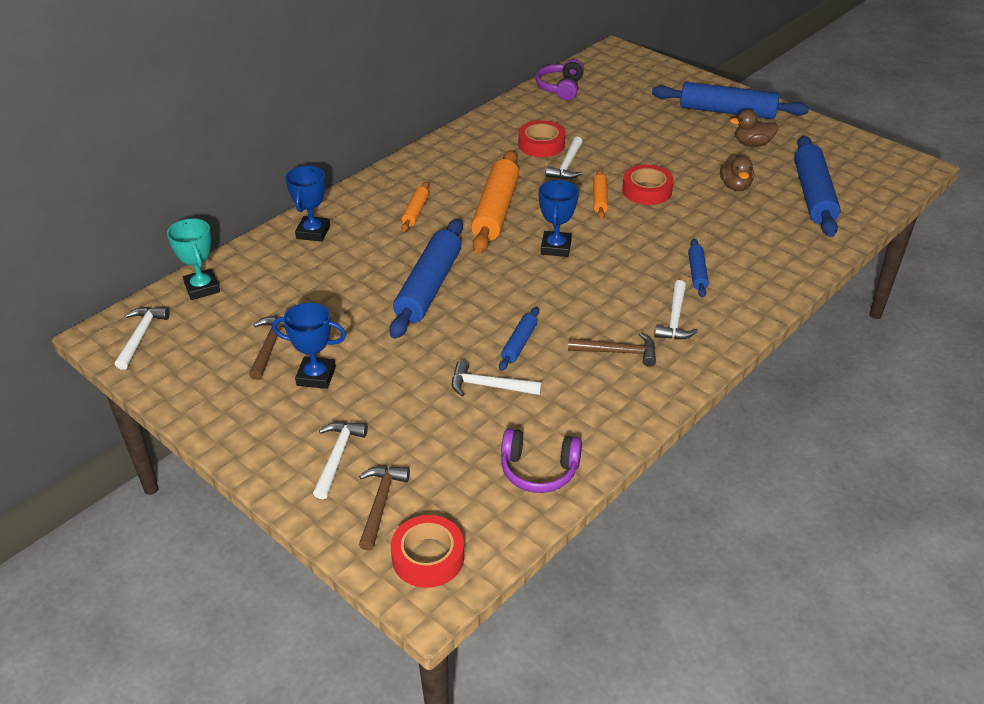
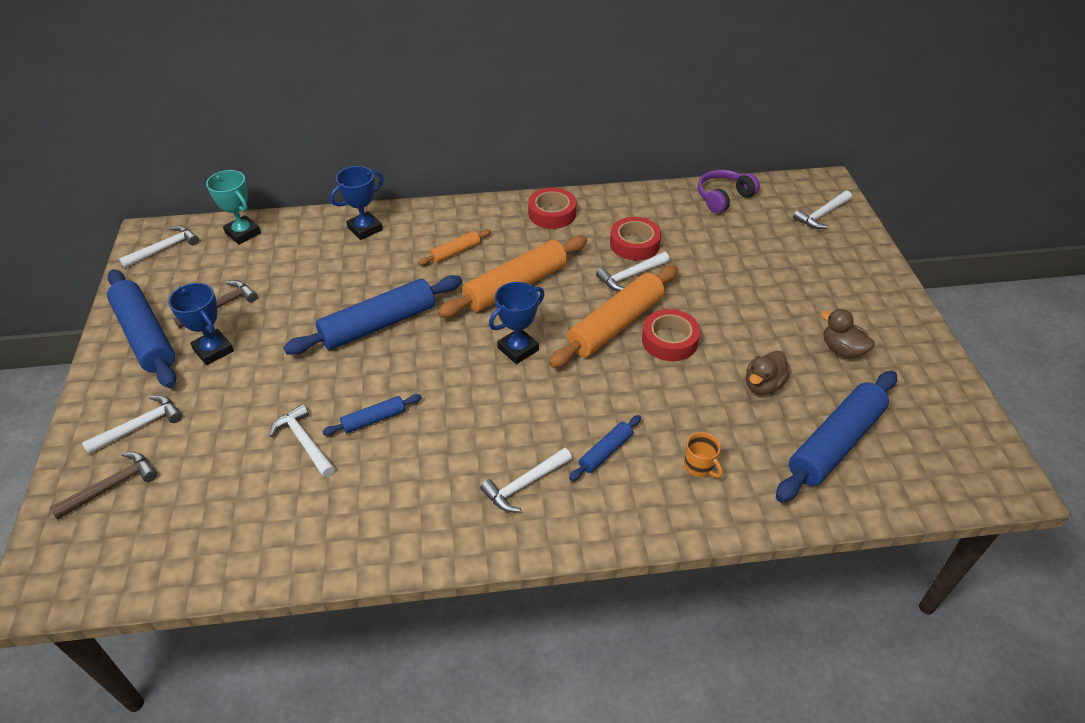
camera: 40 degrees right, 5 degrees up
(202, 288) = (243, 233): turquoise trophy -> turquoise trophy turned 60 degrees counterclockwise
(428, 557) = (78, 556): red tape -> red tape (552, 213)
(539, 470) = (238, 544): purple headphones -> none
(600, 199) = (615, 325): orange rolling pin -> orange rolling pin, size x2.05
(617, 352) = (435, 482): brown hammer -> none
(638, 71) = (822, 215): none -> white hammer
(727, 111) = (860, 301): blue rolling pin -> blue rolling pin (145, 336)
(760, 249) = (699, 467): none -> orange mug

